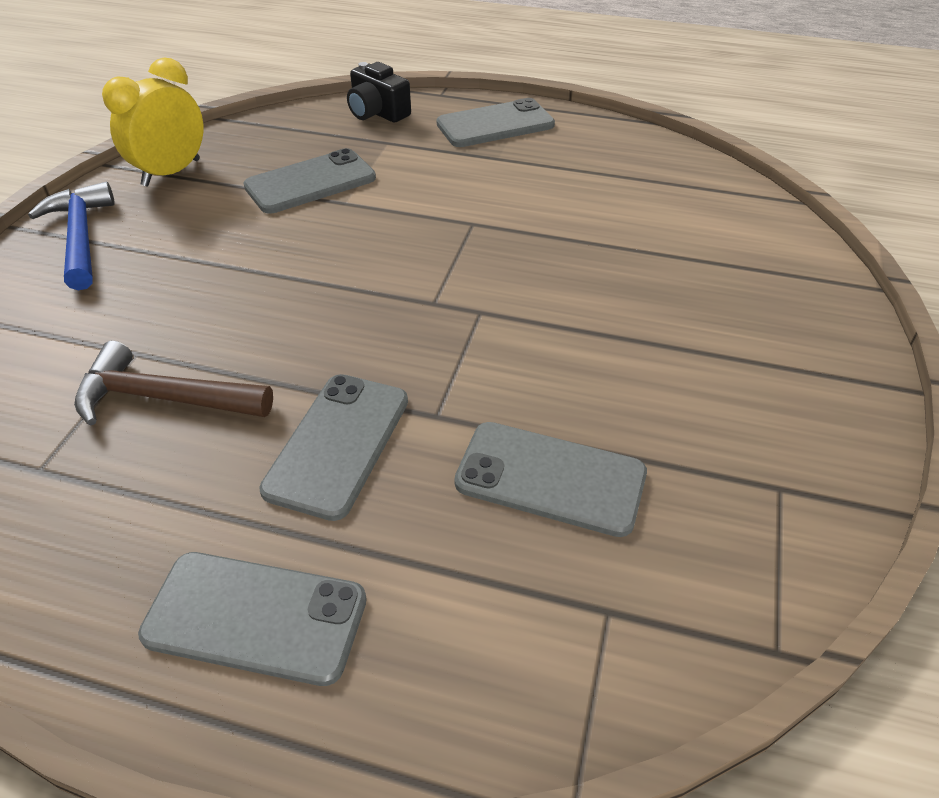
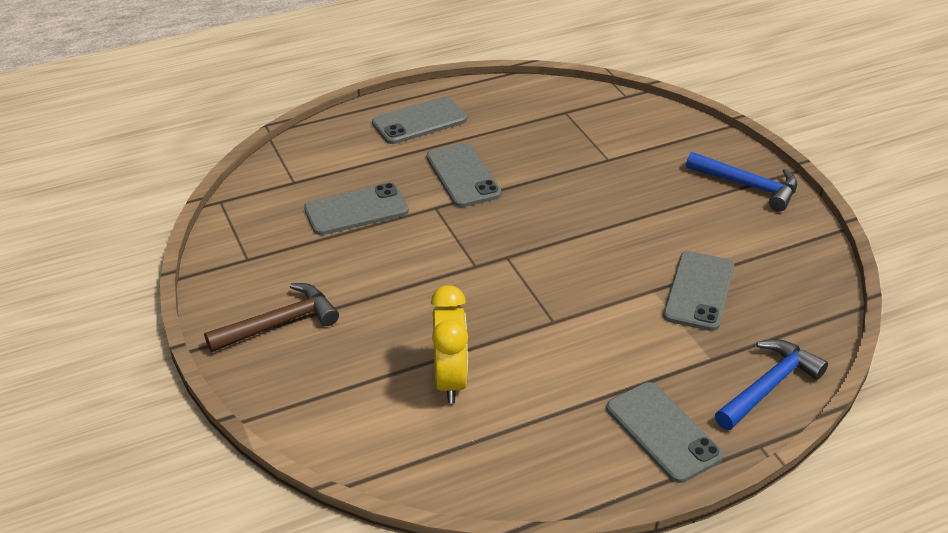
camera: 140 degrees right, 5 degrees down
(163, 398) = (563, 152): brown hammer -> brown hammer (279, 323)
(171, 173) = (791, 247): yellow clock -> yellow clock (450, 380)
(377, 113) = (769, 386): black camera -> blue hammer
(495, 124) = (663, 432): grey phone -> grey phone turned 60 degrees counterclockwise

